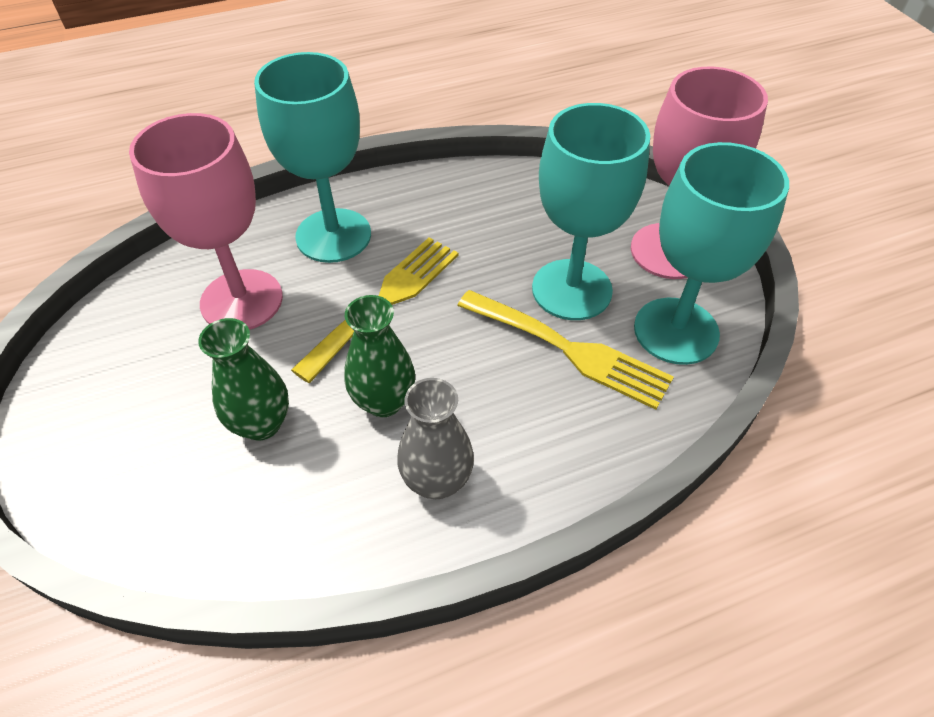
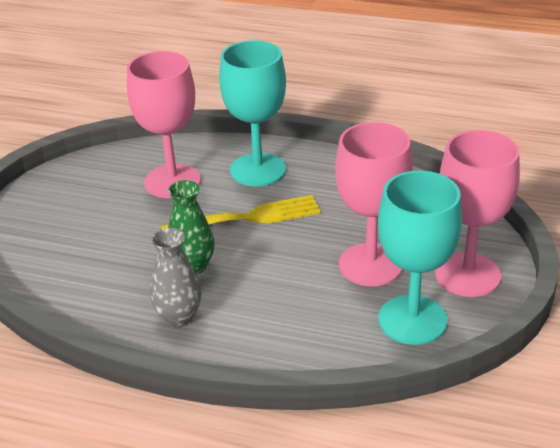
camera: 40 degrees right, 15 degrees down
(261, 424) = (121, 245): green vase -> none
(570, 350) = (329, 295): yellow fork -> none
(571, 289) = (370, 265): turquoise goblet -> pink goblet

